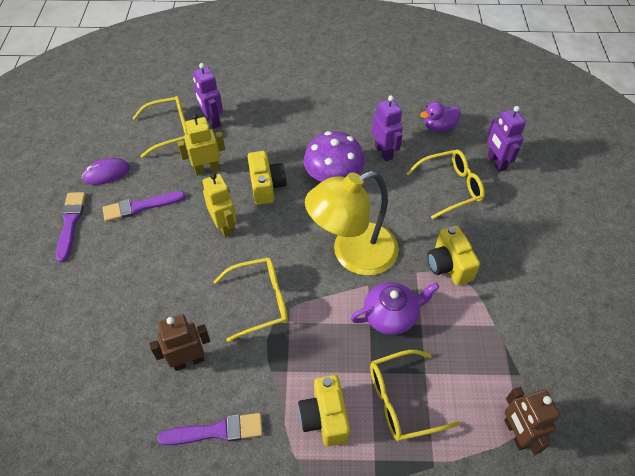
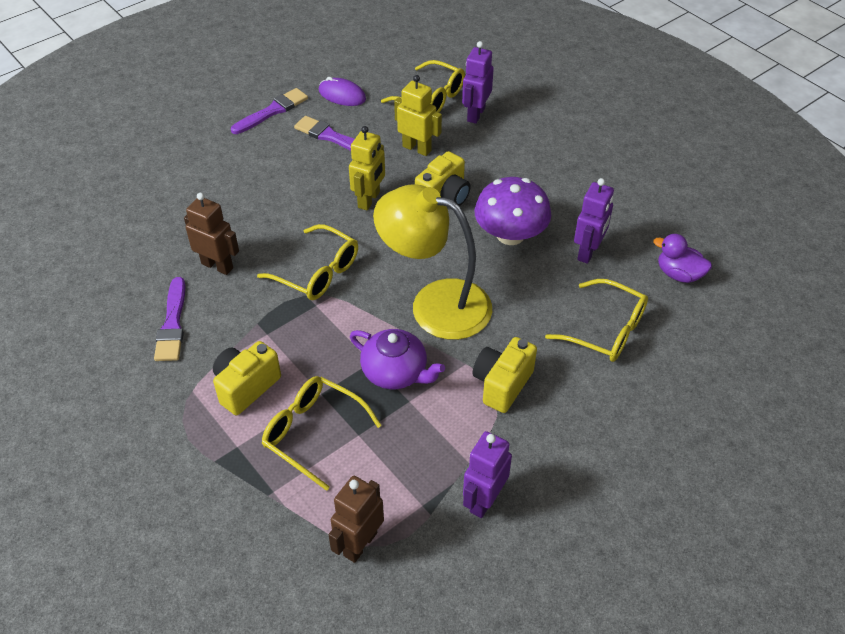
camera: 50 degrees right, 5 degrees down
(217, 431) = (172, 324): purple brush -> purple brush turned 45 degrees clockwise
(496, 162) = (690, 350): purple robot -> purple robot (484, 500)

